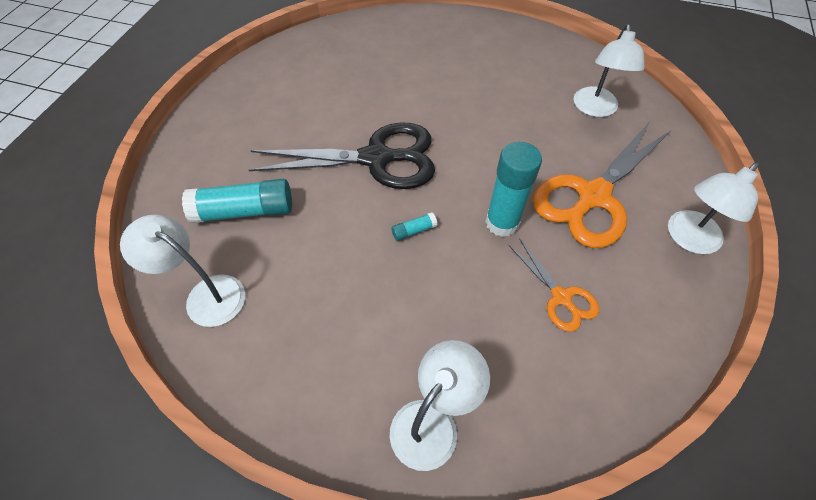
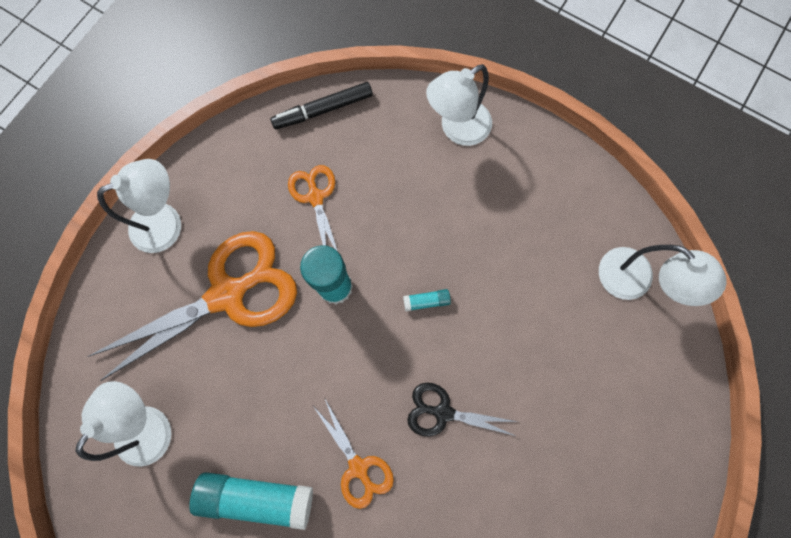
camera: 165 degrees left, 20 degrees up
(244, 211) = (599, 373): turquoise glue stick -> turquoise glue stick (257, 496)
(376, 158) = (443, 412): black scissors -> black scissors, size x0.50
(431, 116) = (358, 467): none -> orange scissors
(606, 402) = (323, 110): none -> black marker

